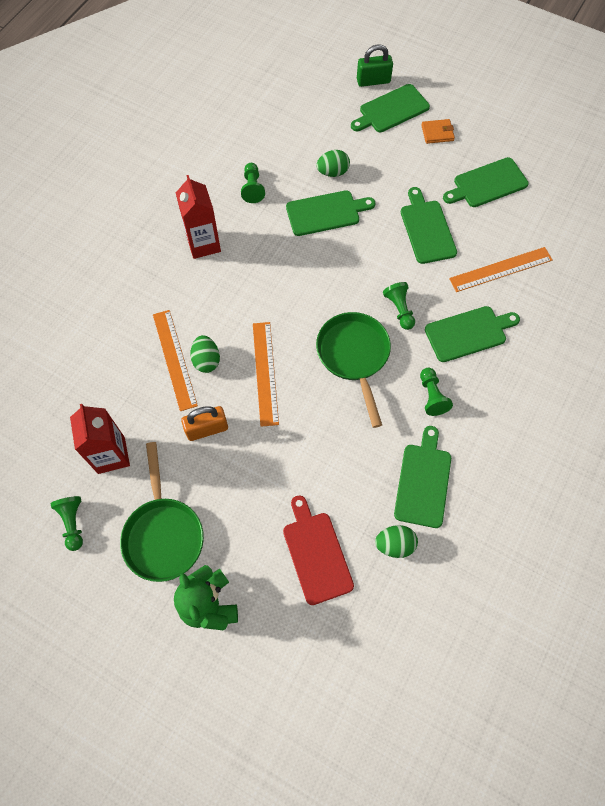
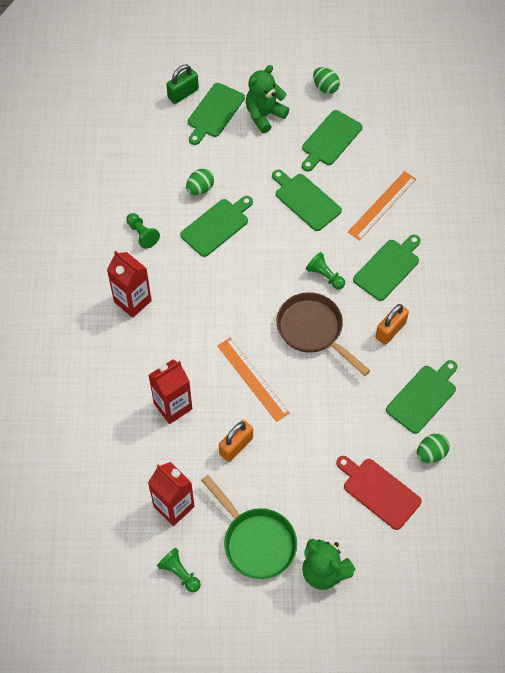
camera: 30 degrees left, 5 degrees down
(174, 359) = (173, 406): orange ruler -> red carton
(206, 360) = (199, 394): green egg -> green egg (325, 87)
(354, 356) = (313, 330): green pan -> brown pan
(423, 481) = (423, 397): green cutting board -> green cutting board turned 60 degrees clockwise
(431, 396) = (390, 330): green pawn -> orange padlock
(437, 133) = (264, 115): orange wallet -> green teddy bear

